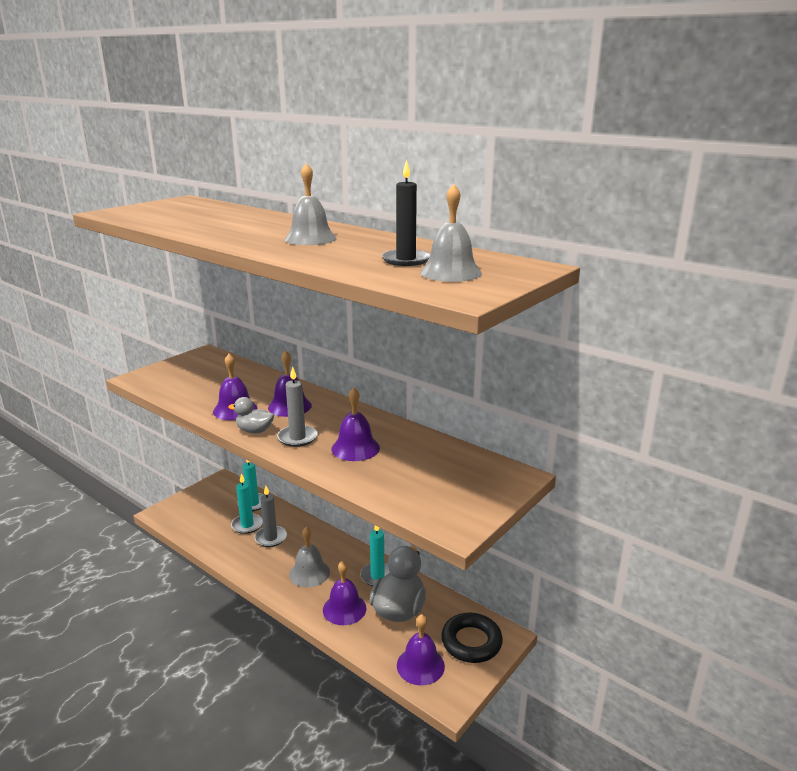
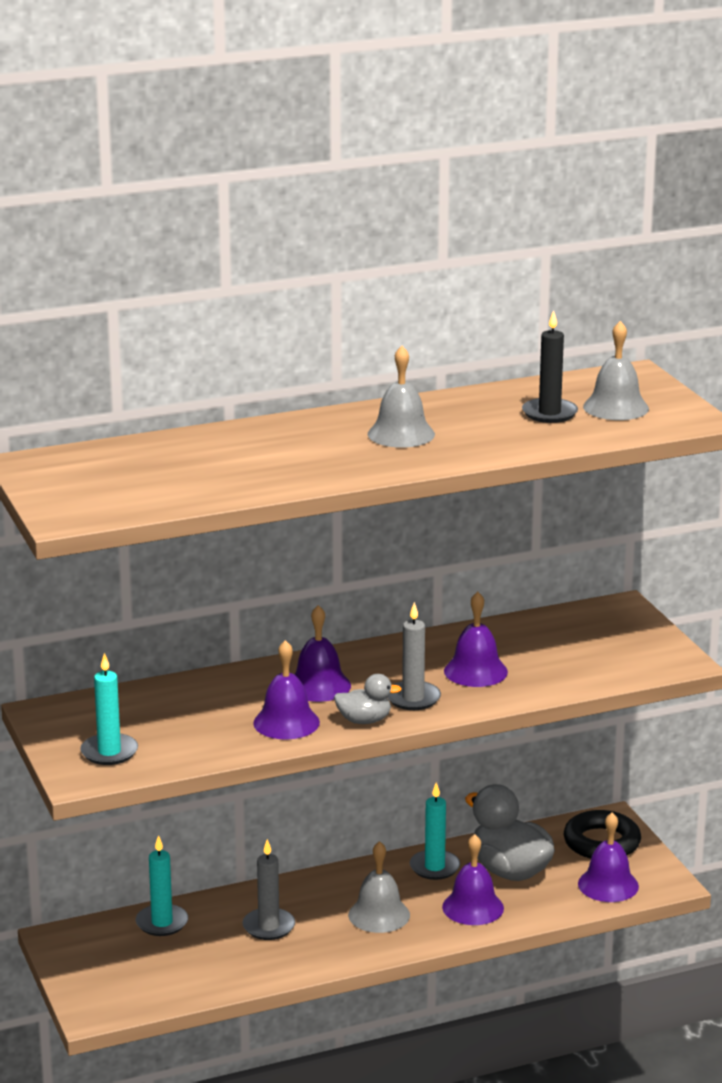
camera: 60 degrees left, 0 degrees up
(247, 525) = (215, 940): turquoise candle -> turquoise candle (109, 752)
(254, 431) = (364, 720): grey duck -> grey duck turned 135 degrees counterclockwise

